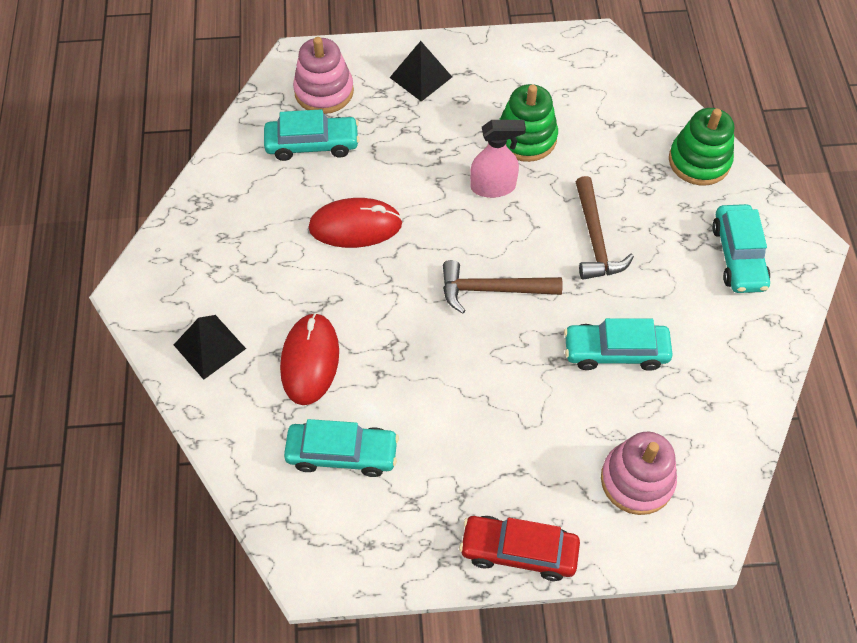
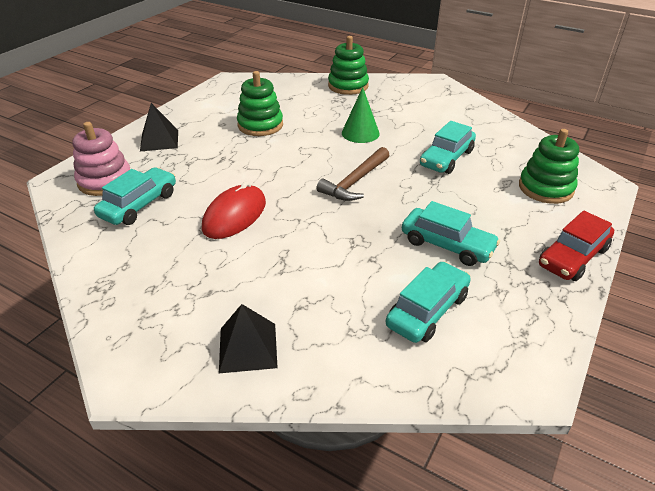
camera: 55 degrees left, 20 degrees down
(310, 360) = (325, 290): red mouse -> none
(493, 187) = (279, 150): pink spray bottle -> none
(595, 239) = (360, 133): brown hammer -> green cone
(637, 480) = (545, 188): pink stacking toy -> green stacking toy
(738, 256) = (420, 100): turquoise car -> turquoise car (447, 245)

